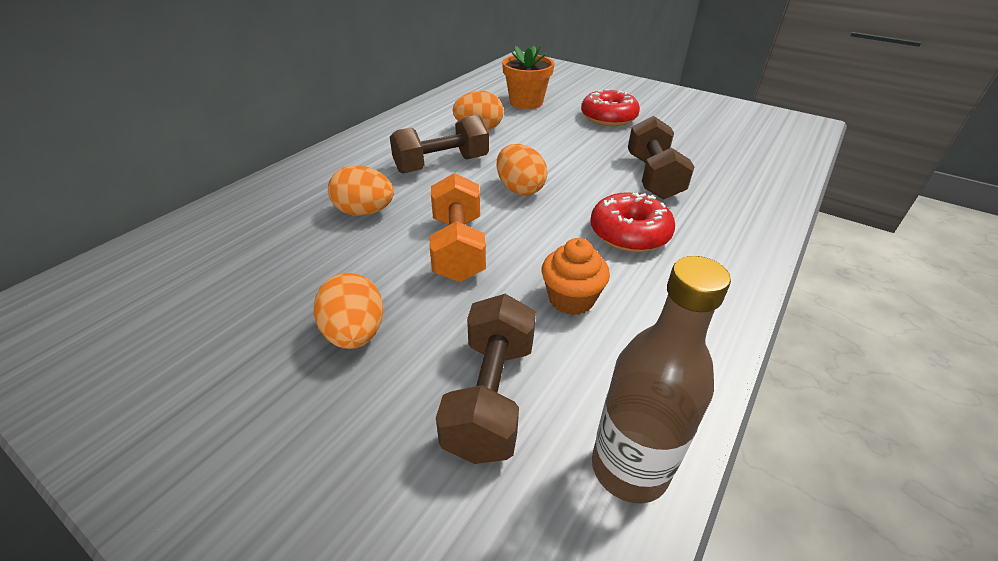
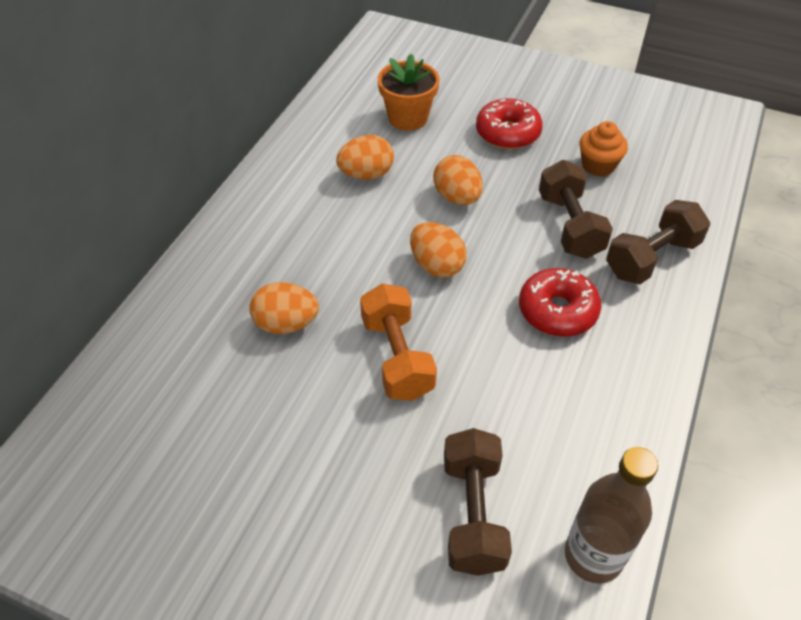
camera: 10 degrees left, 10 degrees up
(355, 334) = (336, 473): orange egg -> orange egg (457, 197)
(441, 164) = (342, 240): brown dumbbell -> brown dumbbell (651, 258)
(571, 299) = (518, 401): orange cupcake -> orange cupcake (598, 165)

